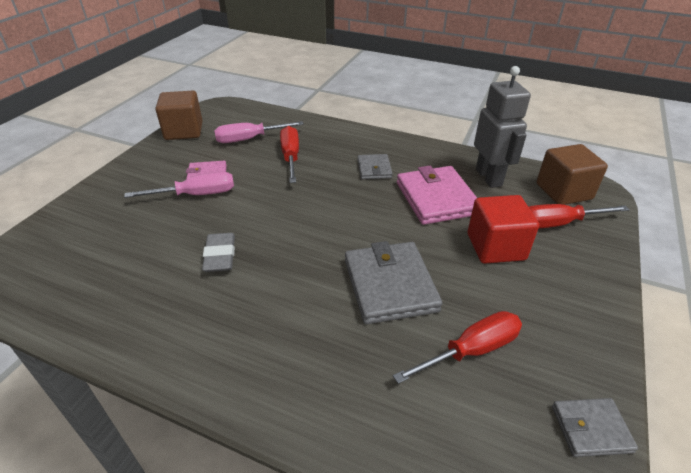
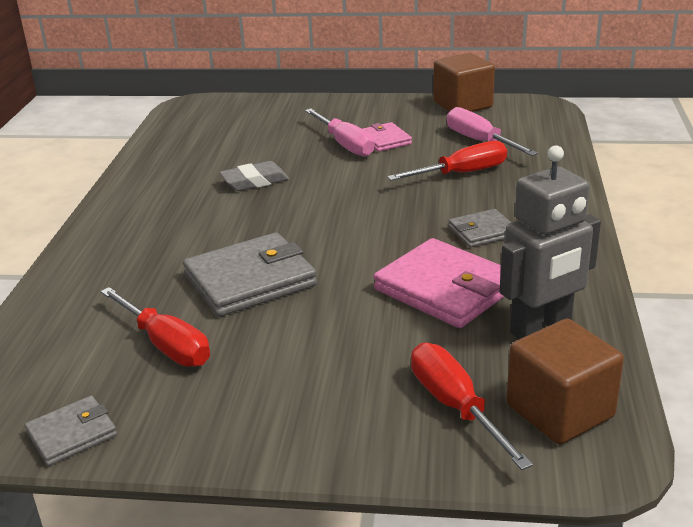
camera: 75 degrees right, 10 degrees down
(436, 198) = (445, 289): pink wallet -> pink wallet turned 75 degrees clockwise
(495, 247) = (360, 348): red cube -> none
(591, 429) = (72, 434): grey wallet -> grey wallet turned 75 degrees clockwise

